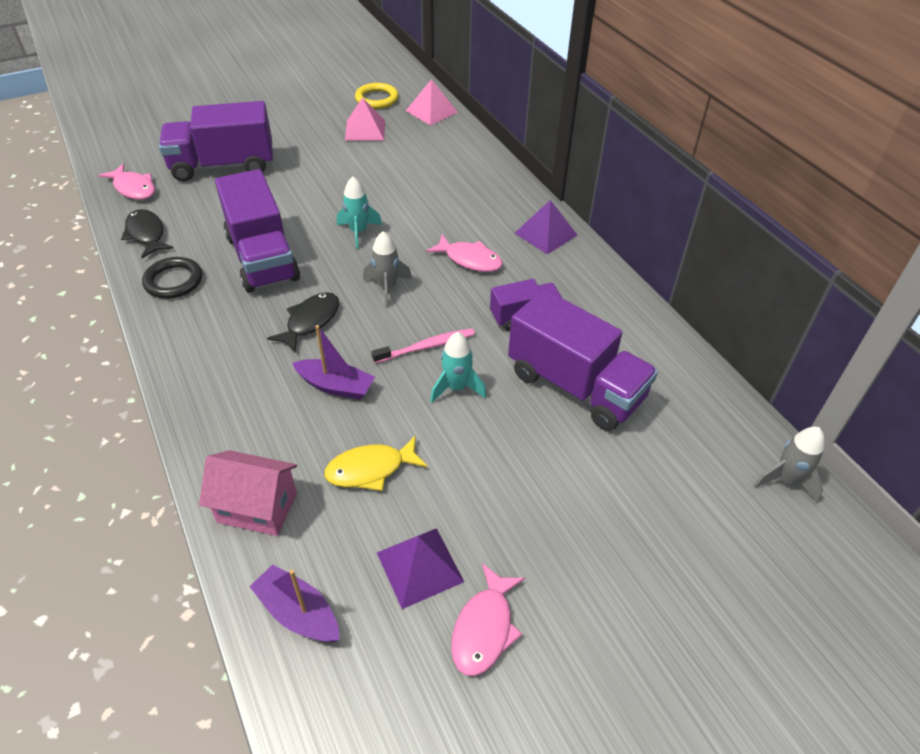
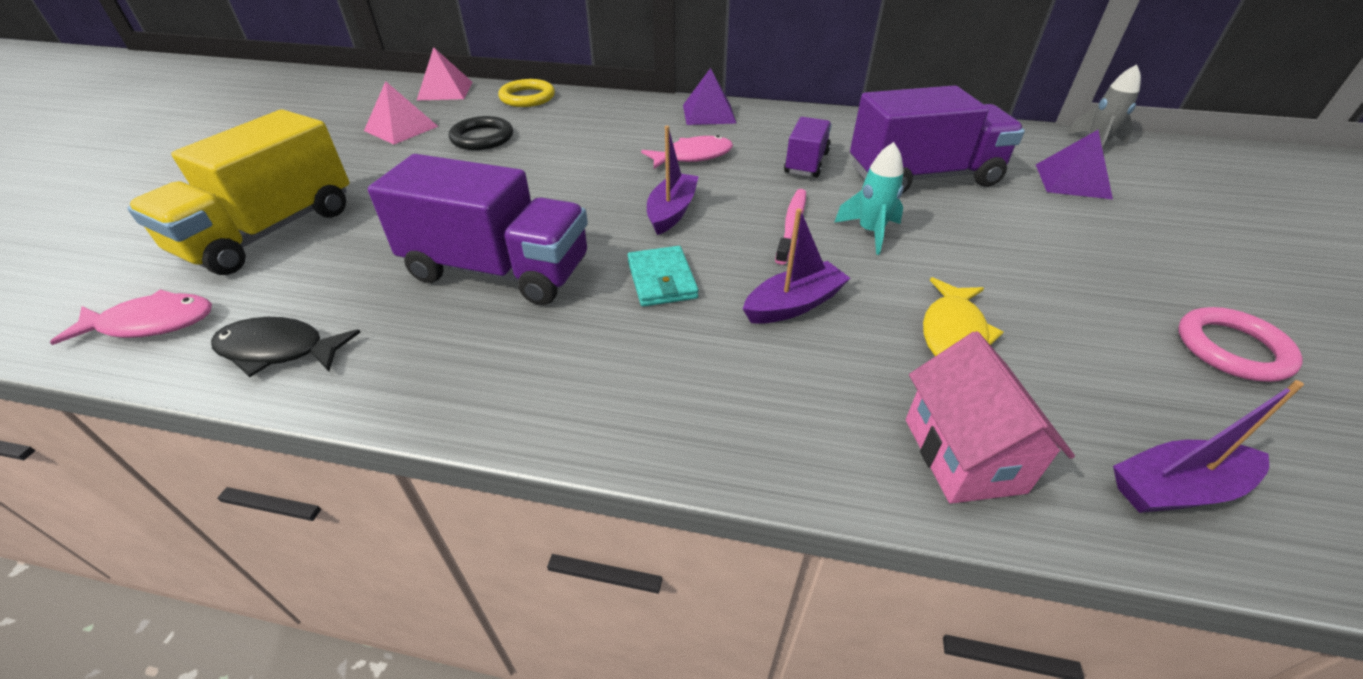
camera: 50 degrees left, 5 degrees down
(173, 281) = (424, 362): black ring -> black ring (482, 138)
(223, 166) = (270, 231): purple truck -> yellow truck
(257, 507) = (963, 455): pink house -> pink house turned 60 degrees counterclockwise
(310, 321) = (662, 280): black fish -> turquoise wallet
(358, 232) = (558, 193): turquoise rocket -> none
(377, 99) = (366, 105): yellow ring -> yellow ring (527, 97)
(387, 287) = (672, 212): grey rocket -> purple boat
(419, 566) = (1127, 357): purple pyramid -> purple pyramid (1072, 181)
(484, 628) = (1232, 349): pink fish -> pink ring

